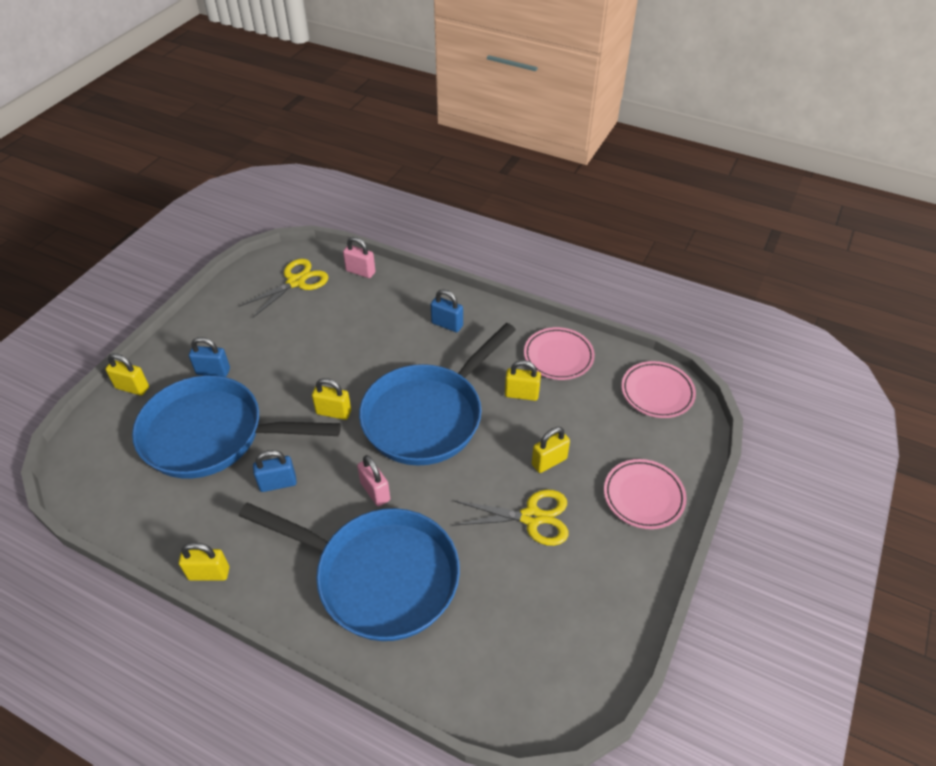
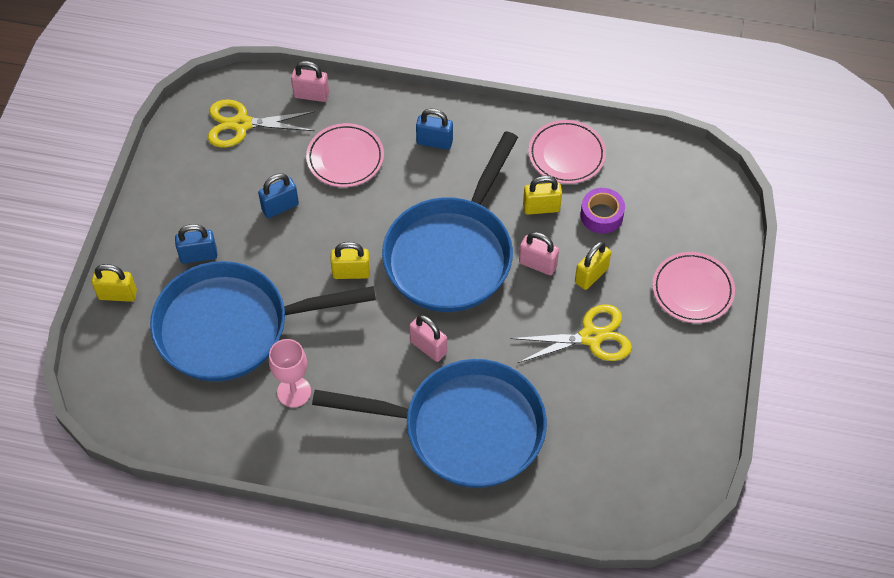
camera: 15 degrees left, 10 degrees up
(209, 573) = (298, 467): yellow padlock -> none
(238, 503) = (294, 392): none -> pink goblet
(278, 483) = (326, 362): blue padlock -> blue padlock (280, 207)
(296, 282) = (242, 124): yellow scissors -> yellow scissors turned 120 degrees counterclockwise
(502, 441) = (537, 264): none -> pink padlock
(575, 412) = (601, 215): none -> purple tape
(657, 392) = (679, 174): pink plate -> pink plate (345, 158)

